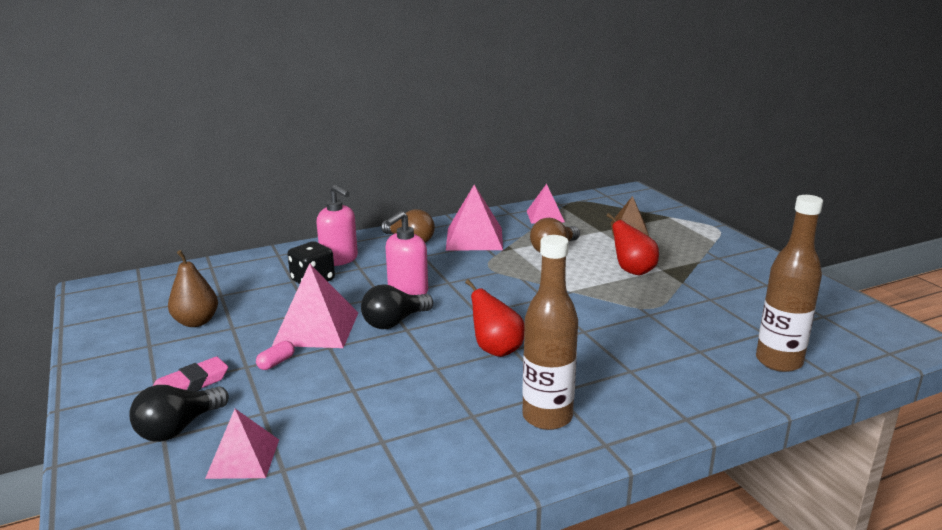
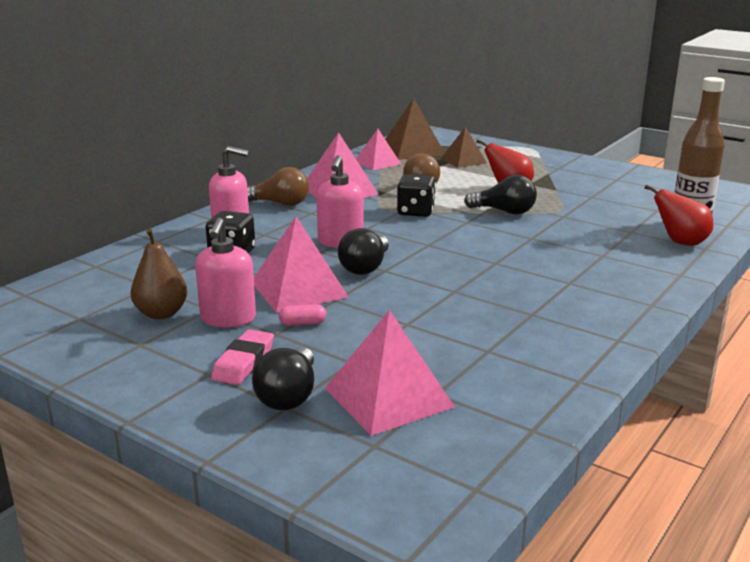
camera: 30 degrees left, 0 degrees up
(232, 341) = (228, 319): none -> pink soap dispenser
(243, 458) = (389, 397): pink pyramid -> pink pyramid, size x1.55
(276, 362) = (302, 323): pink capsule -> pink capsule turned 75 degrees clockwise
(496, 349) = (483, 266): red pear -> red pear (680, 242)
(511, 275) = (416, 212): none -> black dice
(547, 417) = (588, 299): brown bottle -> none
(595, 209) = (412, 150): none -> brown pyramid
(595, 295) = (504, 211): none -> black light bulb

